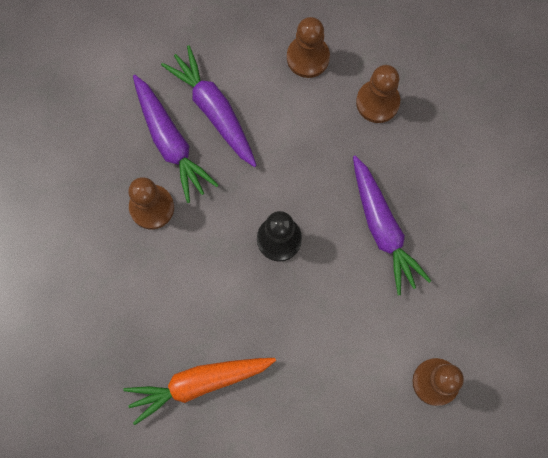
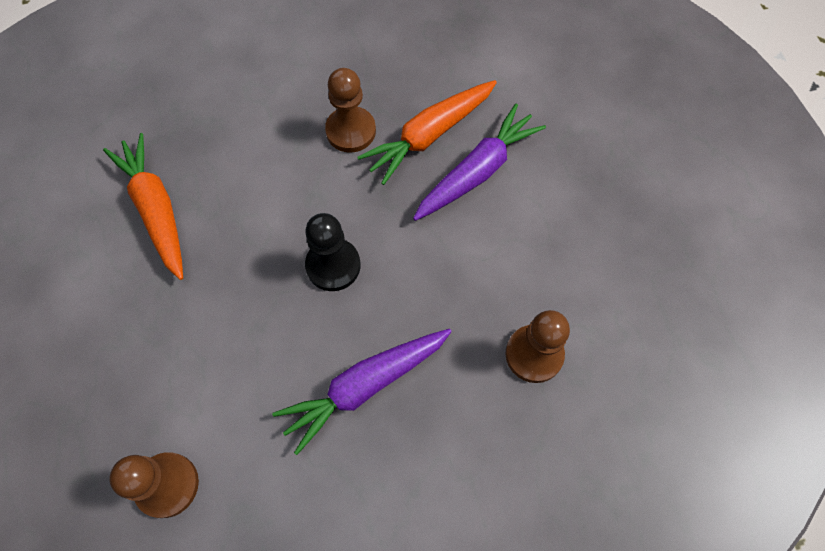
camera: 80 degrees right, 10 degrees down
(170, 142) = (429, 136): purple carrot -> orange carrot
(308, 57) = (571, 261): brown pawn -> none

